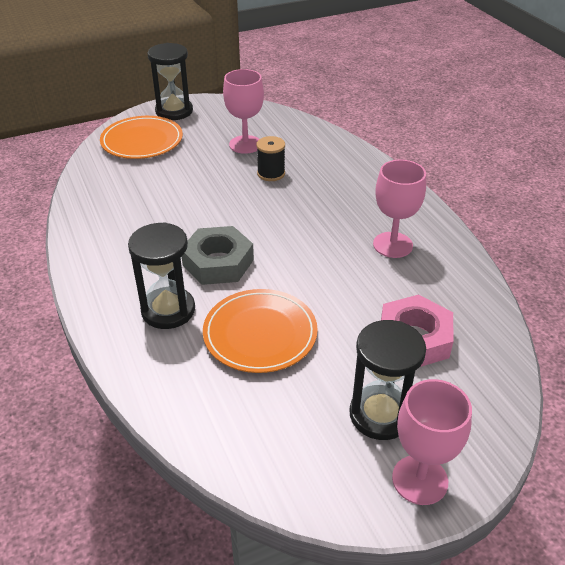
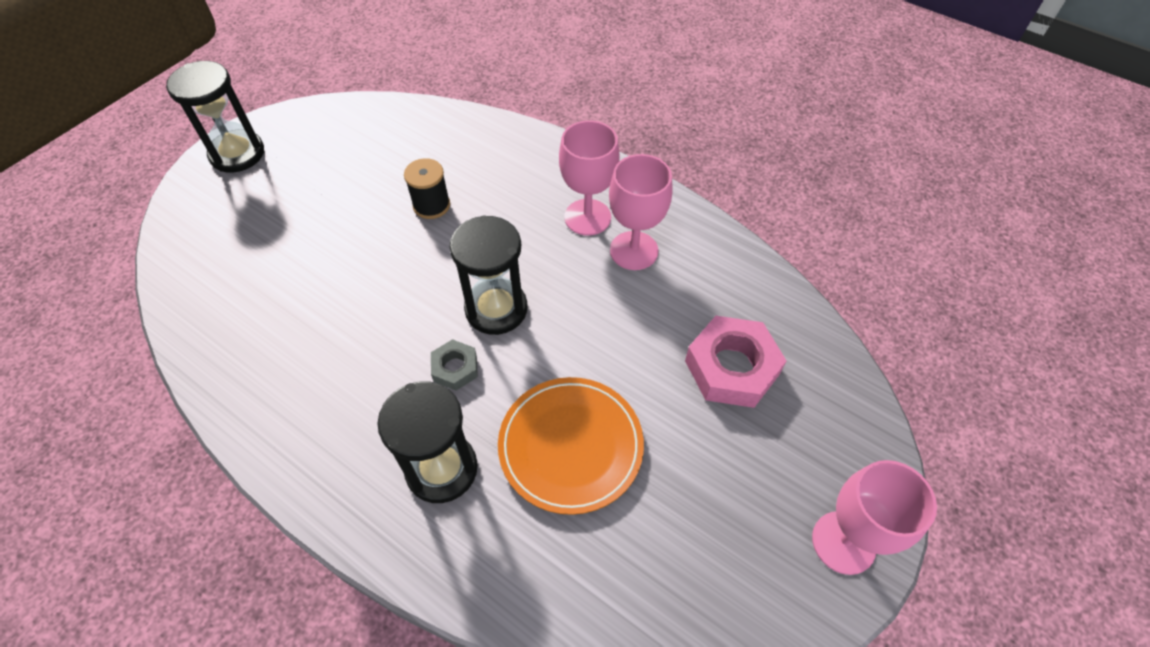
camera: 30 degrees left, 15 degrees up
(142, 141) = (225, 220): orange plate -> none
(218, 262) = (455, 368): grey nut -> grey nut, size x0.53
(245, 144) = (370, 172): pink goblet -> pink goblet (587, 217)
(380, 415) = (759, 484): black hourglass -> black hourglass (496, 309)

